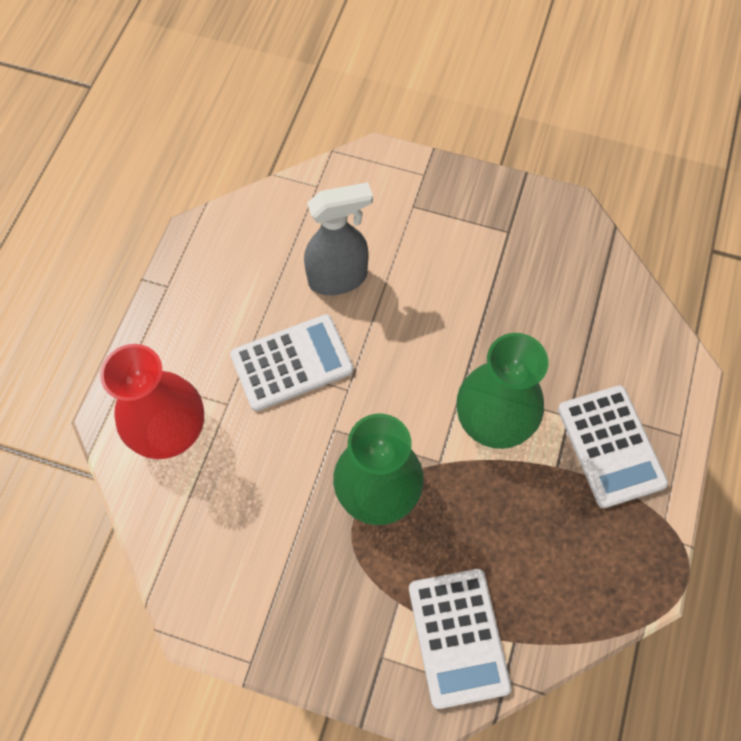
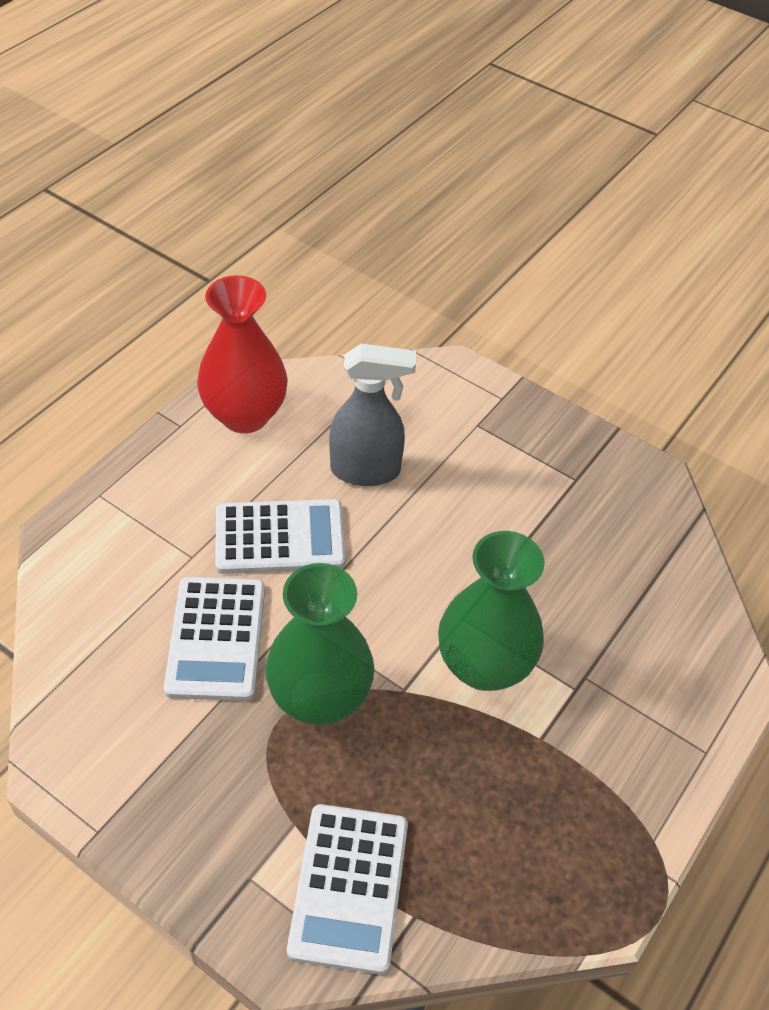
camera: 15 degrees right, 15 degrees down
(170, 430) = (119, 564): red vase -> red vase (245, 415)
(610, 446) = (614, 737): white calculator -> white calculator (216, 639)

